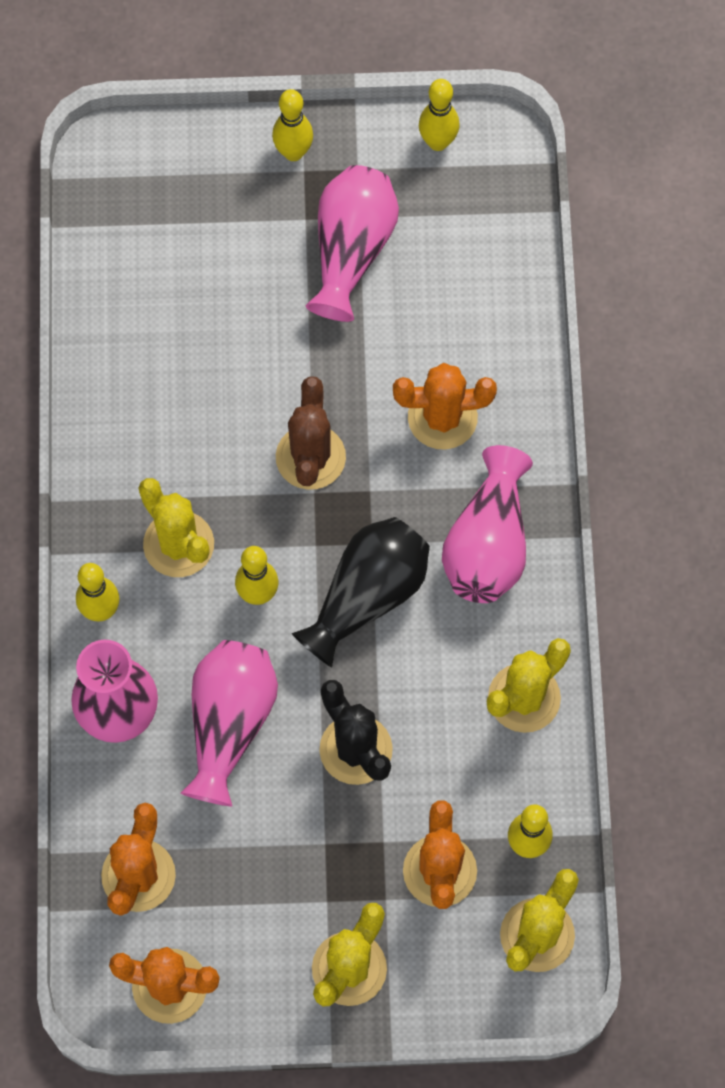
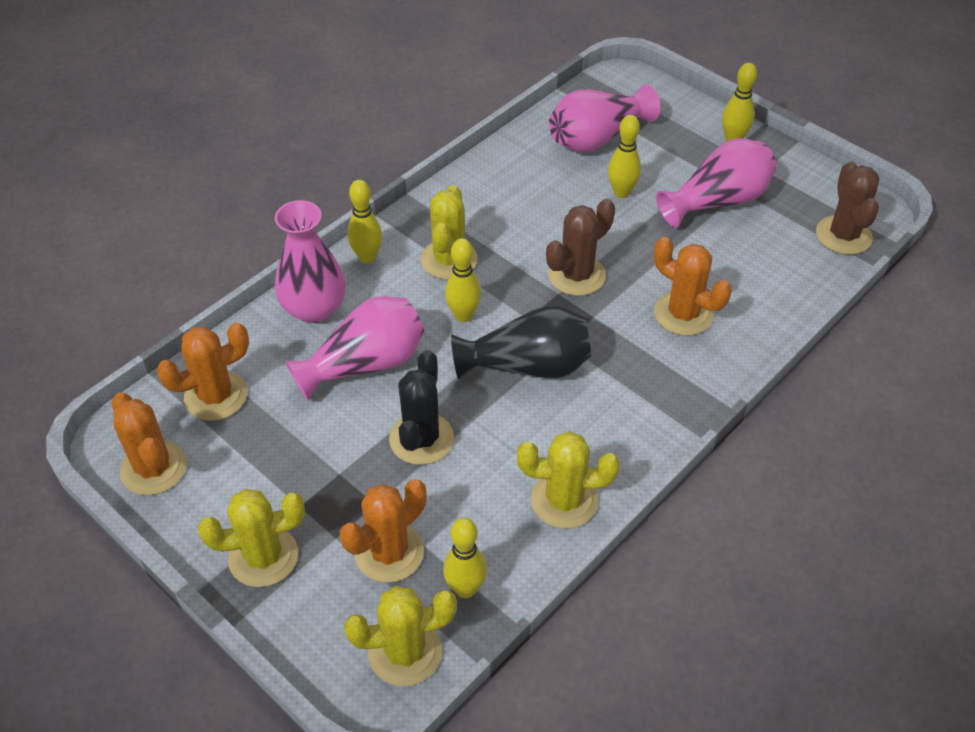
camera: 45 degrees right, 20 degrees down
(438, 142) = (831, 189): yellow bowling pin -> yellow bowling pin (621, 192)
(488, 544) = (638, 398): pink vase -> pink vase (597, 138)
(497, 196) = (843, 235): none -> brown cactus

